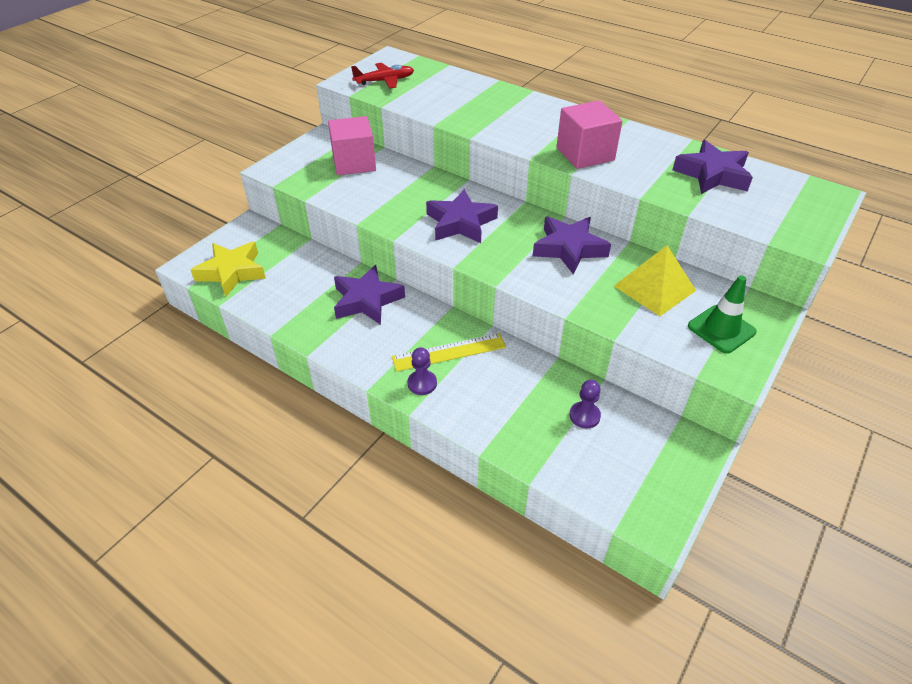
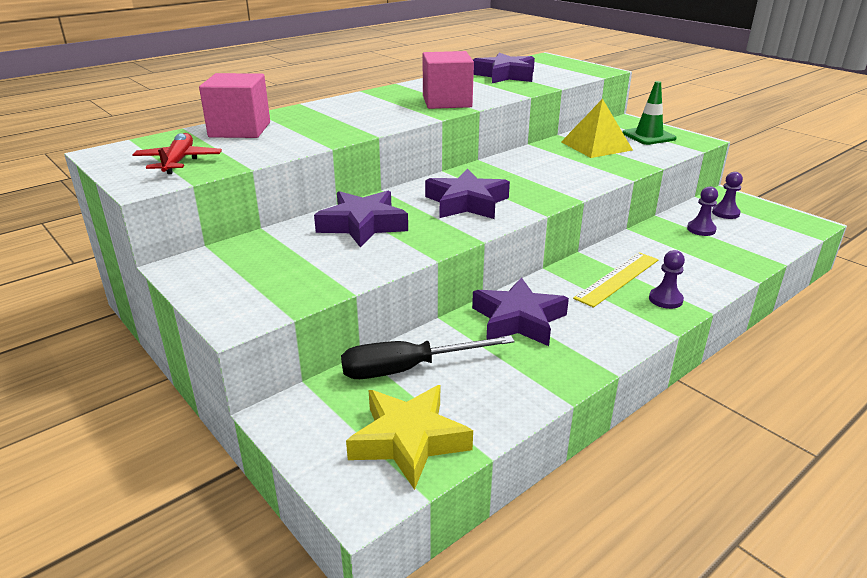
camera: 75 degrees left, 15 degrees down
(298, 259) = (407, 369): none -> black screwdriver
(354, 163) = (284, 250): pink cube -> pink cube (240, 130)
(449, 352) = (617, 279): yellow ruler -> yellow ruler turned 45 degrees clockwise
(569, 249) = (532, 164): purple star -> purple star (363, 225)
(643, 441) = (725, 213): none -> purple pawn

